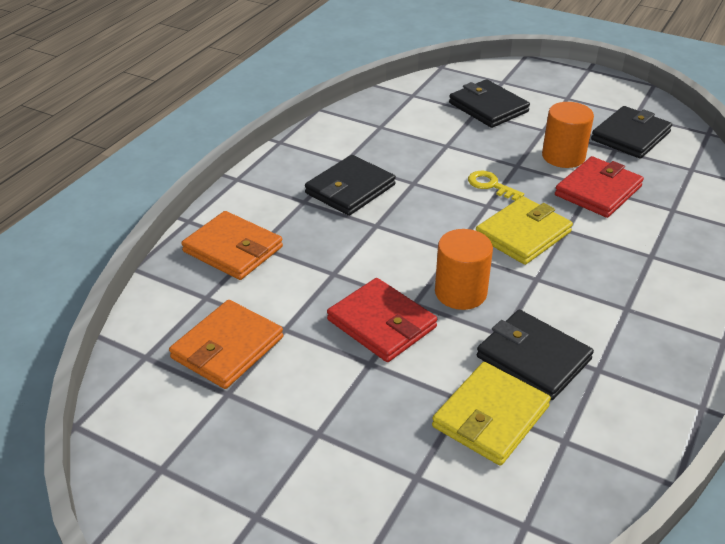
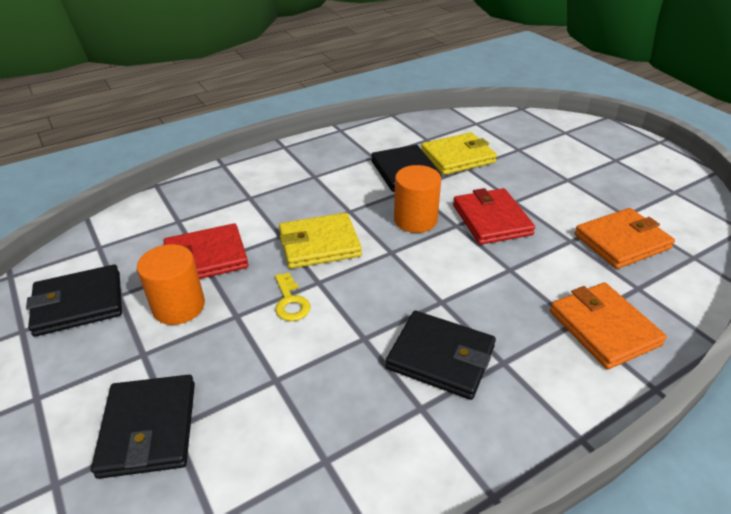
camera: 150 degrees left, 0 degrees up
(350, 189) = (440, 357): black wallet -> black wallet turned 45 degrees clockwise

